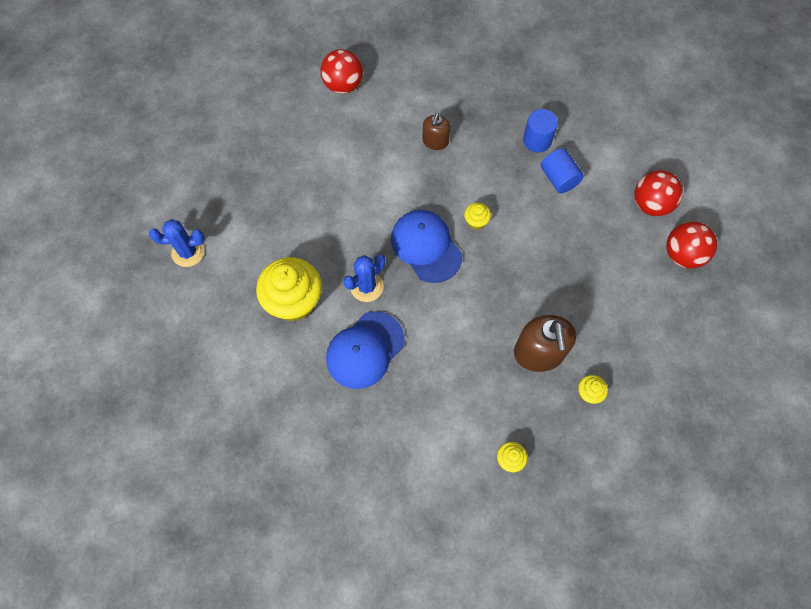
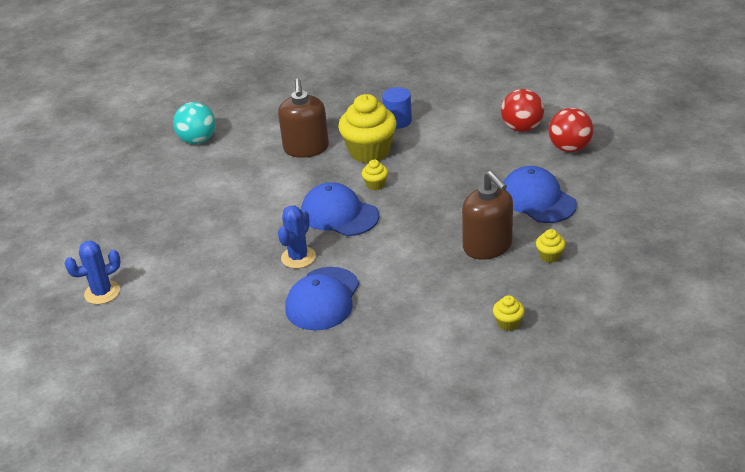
camera: 20 degrees left, 30 degrees down
(294, 301) = (232, 290): yellow cupcake -> yellow cupcake (369, 152)
(343, 85) = (197, 140): red ball -> turquoise ball
(435, 141) = (306, 148): brown soap dispenser -> brown soap dispenser, size x1.72
(558, 178) = (432, 137): blue cylinder -> none
(615, 312) = (537, 199): none -> blue cap

